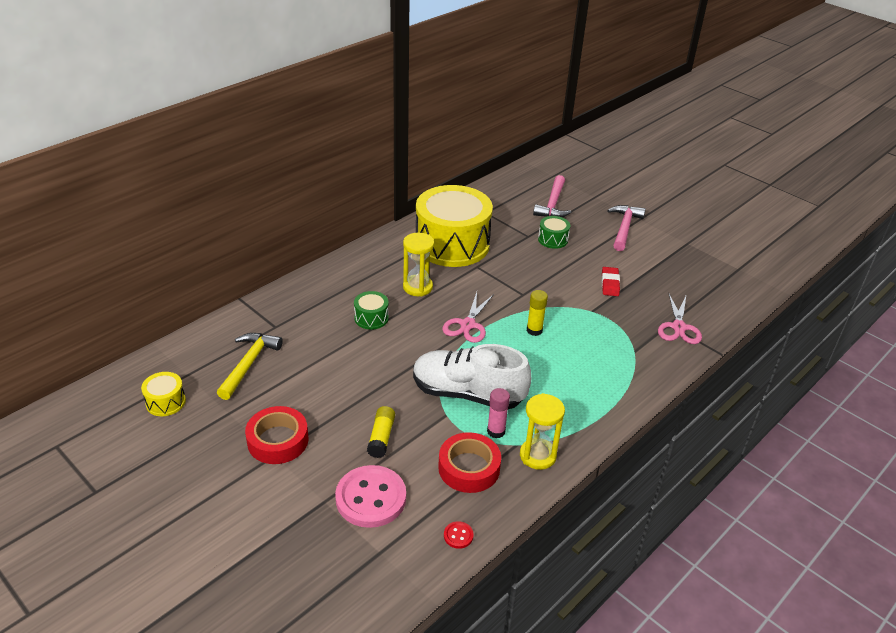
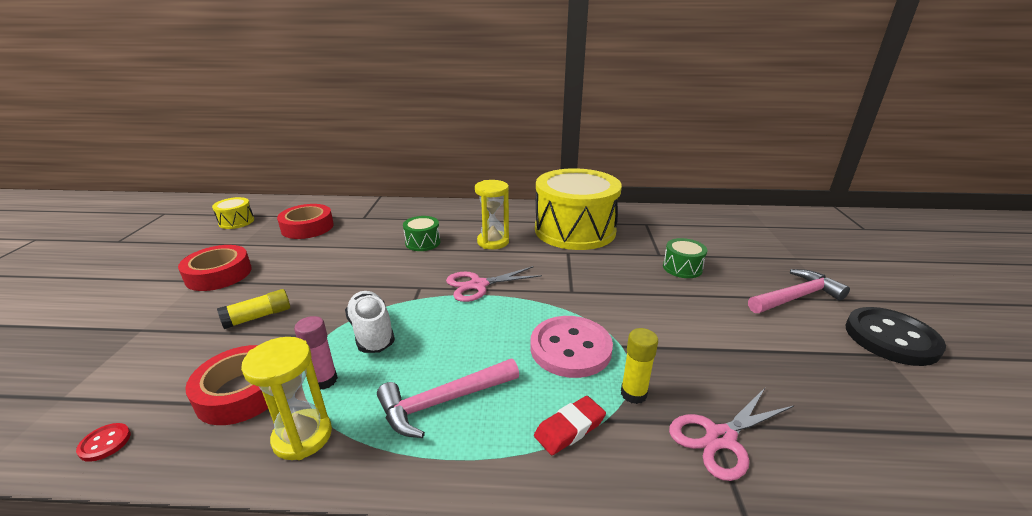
camera: 50 degrees right, 10 degrees down
(249, 364) = (307, 227): yellow hammer -> red tape
(371, 498) = (156, 352): pink button -> pink button (570, 348)
(467, 394) = (372, 332): white shoe -> white shoe, size x0.62
(534, 330) = (527, 324): yellow glue stick -> yellow glue stick (633, 394)
(553, 204) = (730, 244): pink hammer -> pink hammer (443, 402)
(610, 284) = (689, 334): red eraser -> red eraser (570, 428)
(681, 231) = (891, 338): none -> black button

